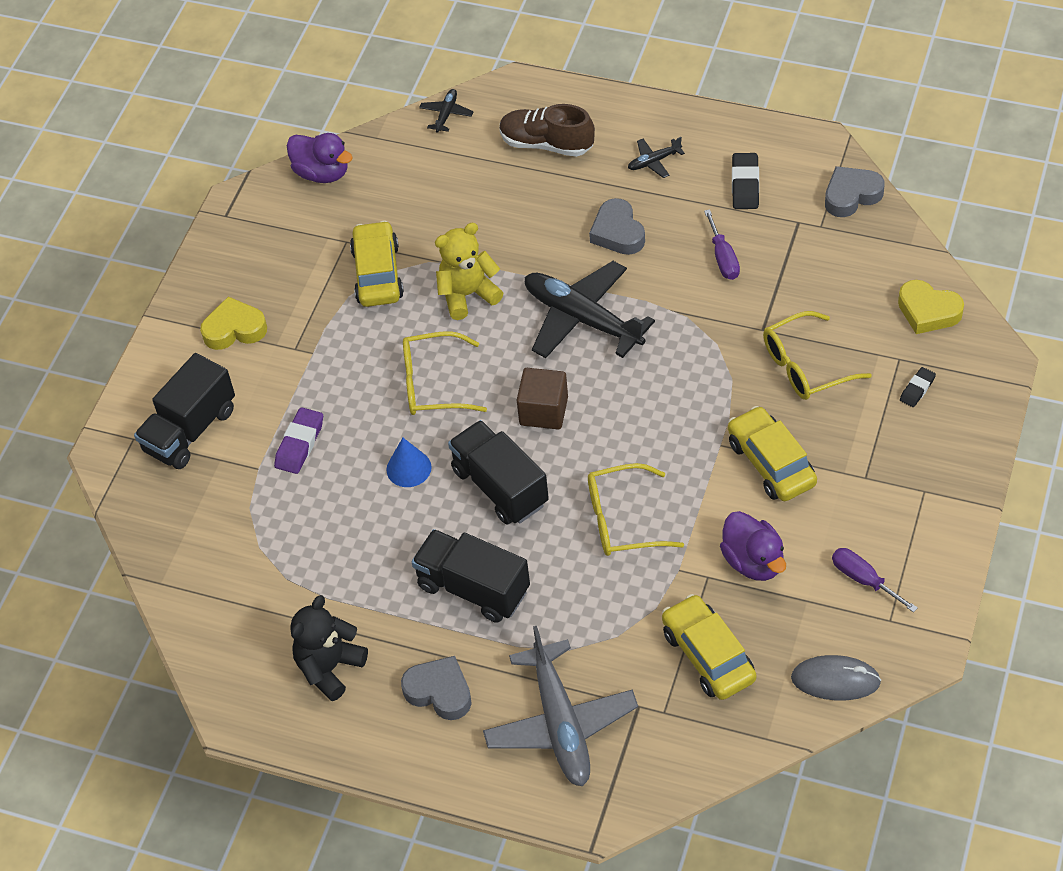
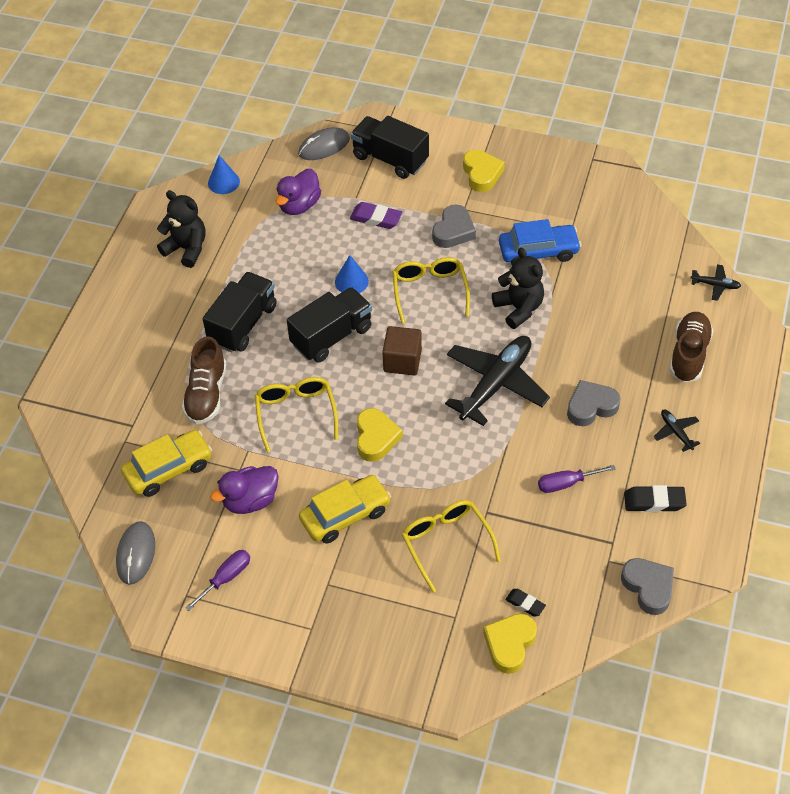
camera: 85 degrees right, 0 degrees up
(152, 509) = (324, 146): none -> grey mouse
(204, 631) = (223, 182): none -> blue cone
(322, 173) = (641, 211): purple duck -> purple duck (299, 205)
(377, 274) = (538, 252): yellow car -> blue car
(439, 692) = (160, 309): grey heart -> grey heart (453, 231)
(468, 295) = (519, 308): yellow teddy bear -> black teddy bear
(560, 724) = (124, 379): grey plane -> none
(589, 622) = (206, 394): none -> brown shoe
(660, 435) = (376, 438): none -> yellow heart
(917, 389) = (420, 630): black eraser -> black eraser (525, 604)

